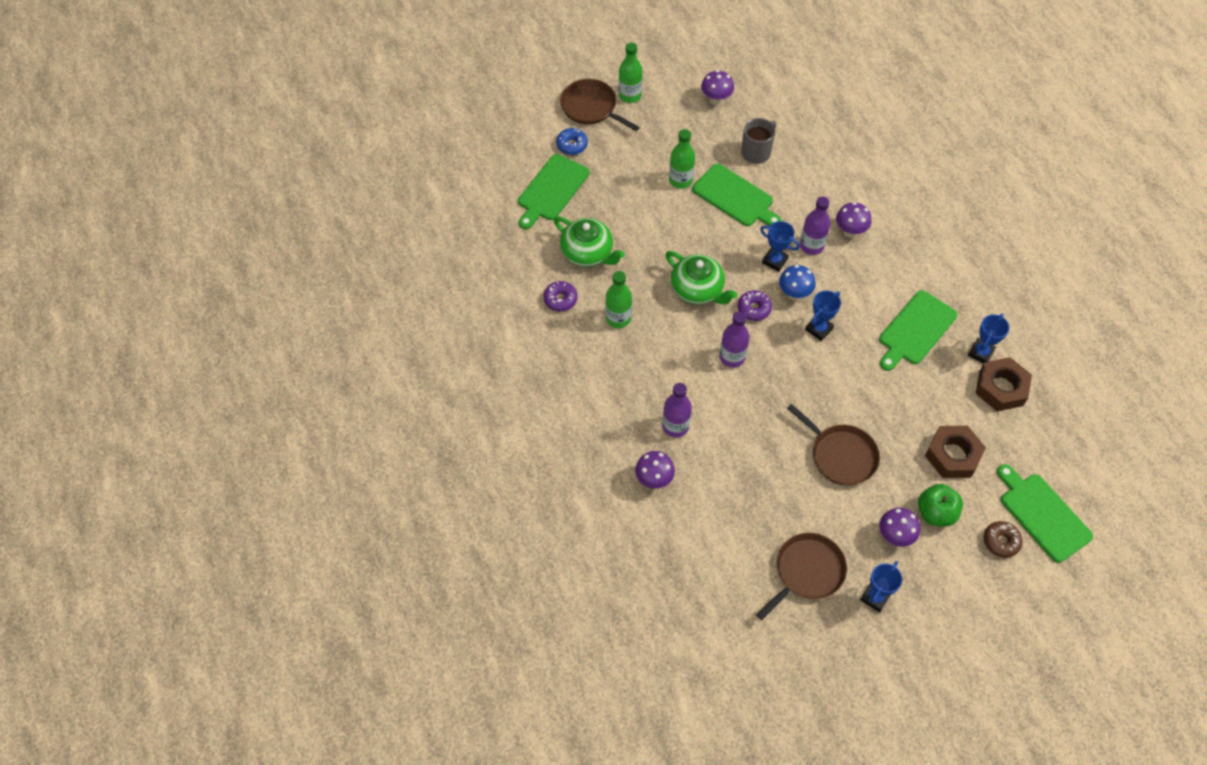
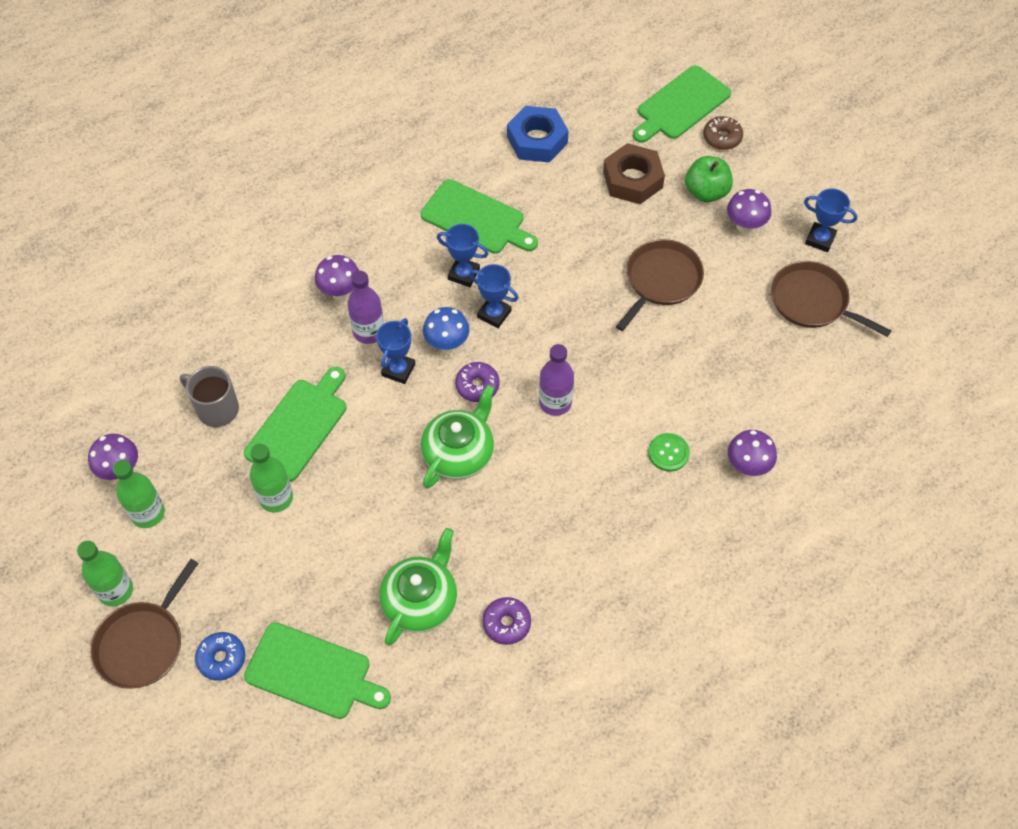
camera: 100 degrees left, 0 degrees up
(618, 318) = (523, 543): green bottle -> green bottle (148, 513)
(675, 426) = (668, 453): purple bottle -> green button
(981, 353) = (494, 158): blue trophy -> blue trophy (464, 274)
(1001, 388) = (537, 140): brown nut -> blue nut

